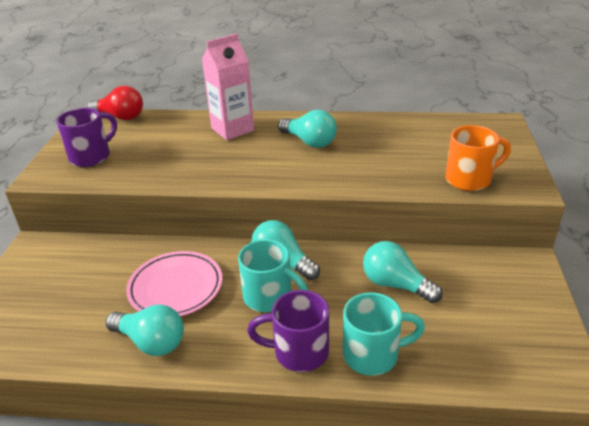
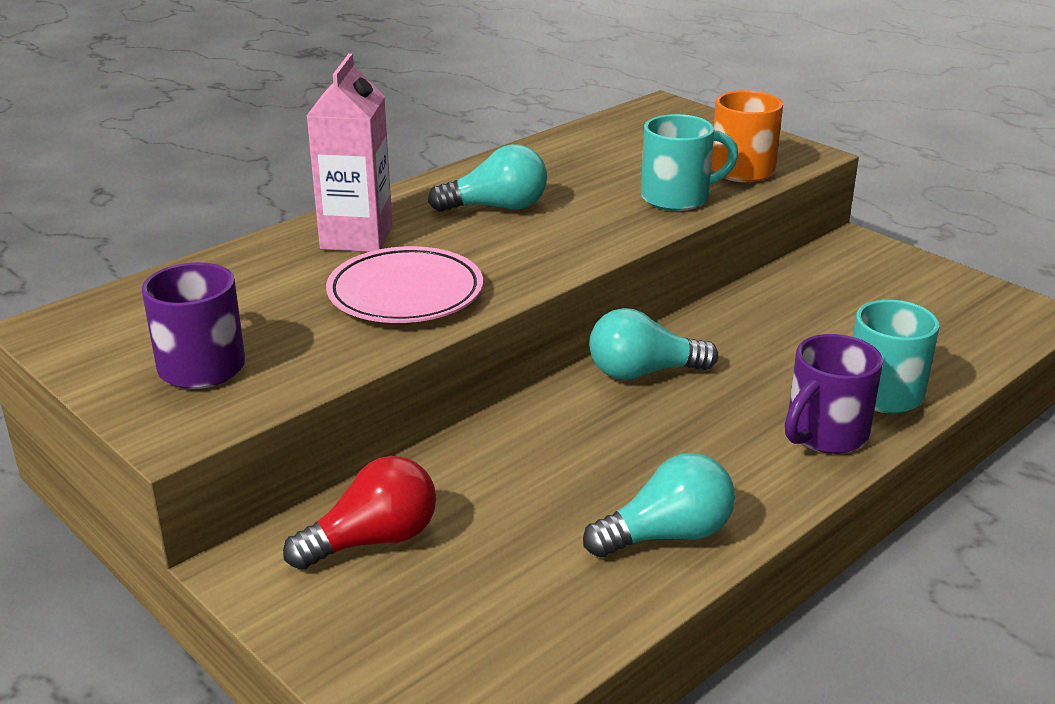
camera: 50 degrees left, 5 degrees down
(120, 117) = (116, 300): red light bulb -> red light bulb (373, 540)
(176, 288) = (577, 471): pink plate -> pink plate (405, 293)
(269, 297) = (699, 411): turquoise mug -> turquoise mug (678, 198)
(395, 285) = (790, 325): turquoise light bulb -> none

